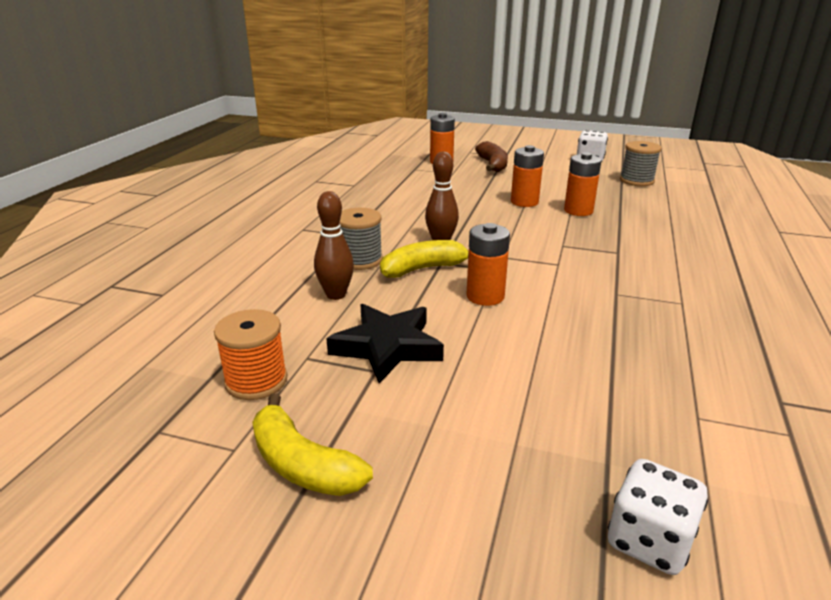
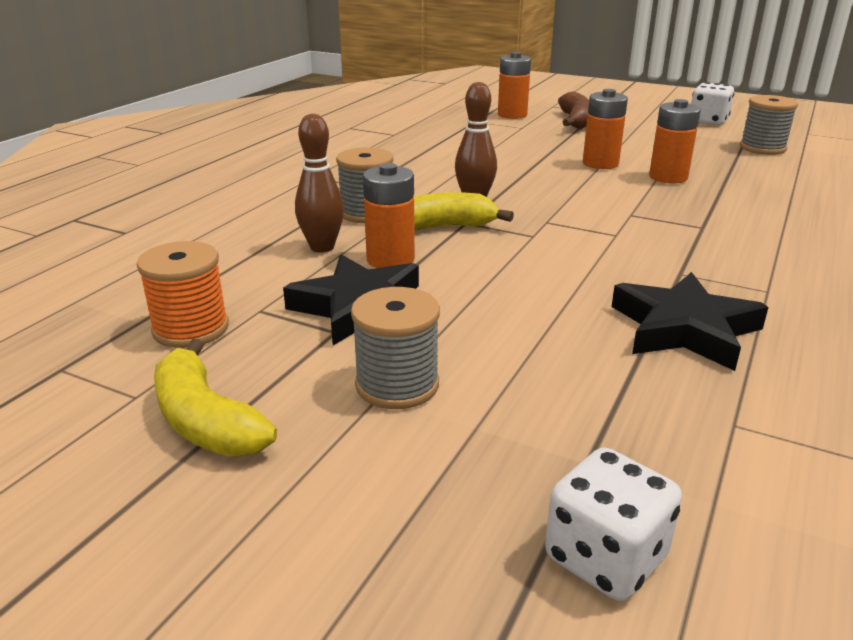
camera: 10 degrees right, 0 degrees up
(443, 413) = (397, 385): none -> grey spool
(485, 296) = (505, 263): orange battery -> orange battery (390, 259)
(636, 341) = (684, 329): none -> black star

